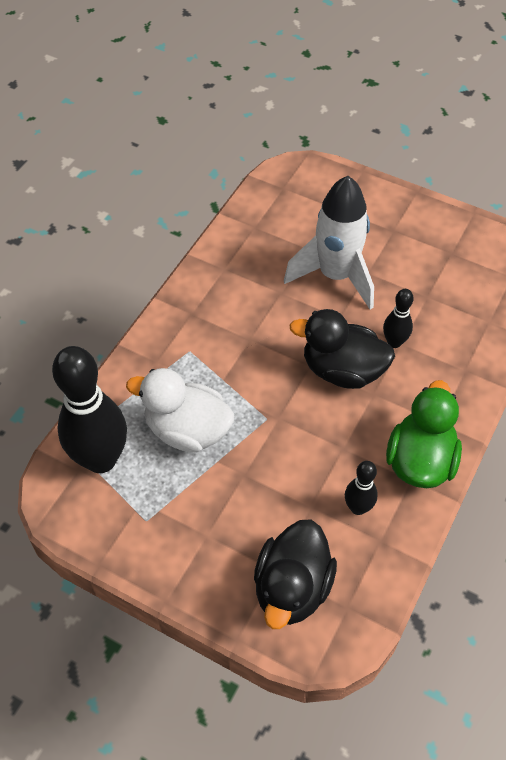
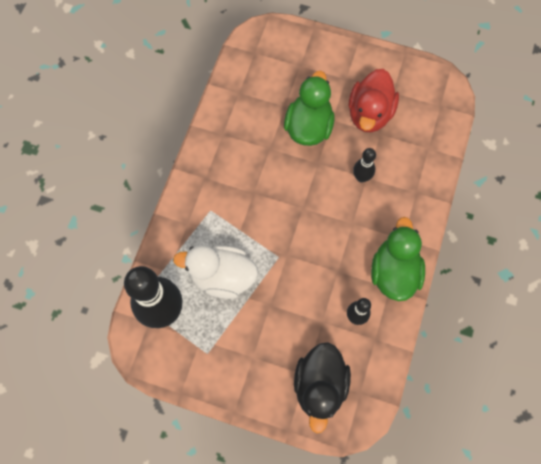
camera: 10 degrees left, 15 degrees up
(335, 276) = (308, 127): white rocket -> green duck
(342, 370) = (327, 207): black duck -> none
(417, 272) = (369, 113): none -> red duck

